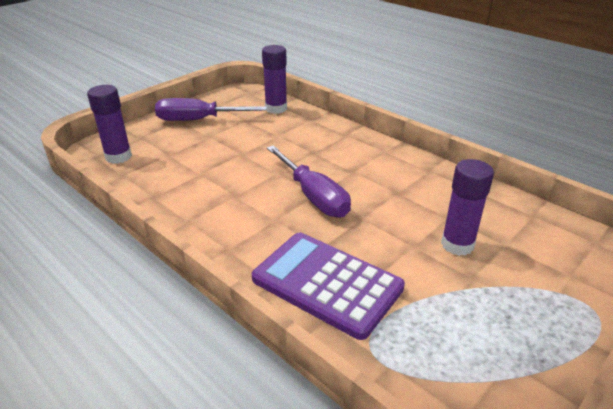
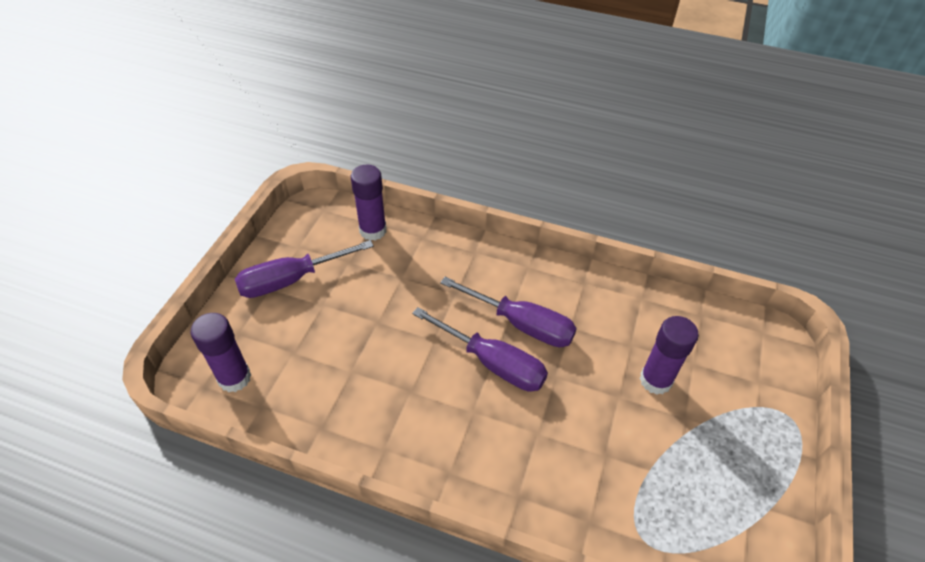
camera: 25 degrees left, 15 degrees up
(327, 283) = (568, 478): purple calculator -> none
(355, 181) = (522, 324): none -> purple screwdriver

